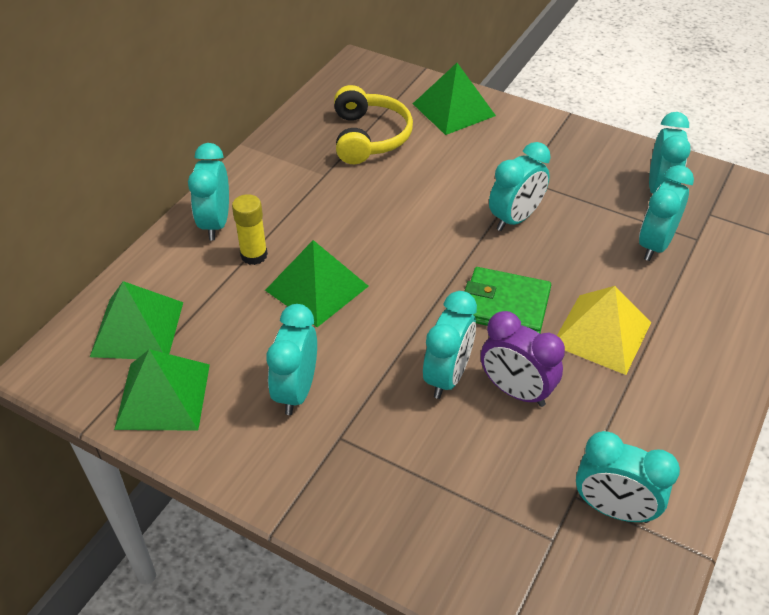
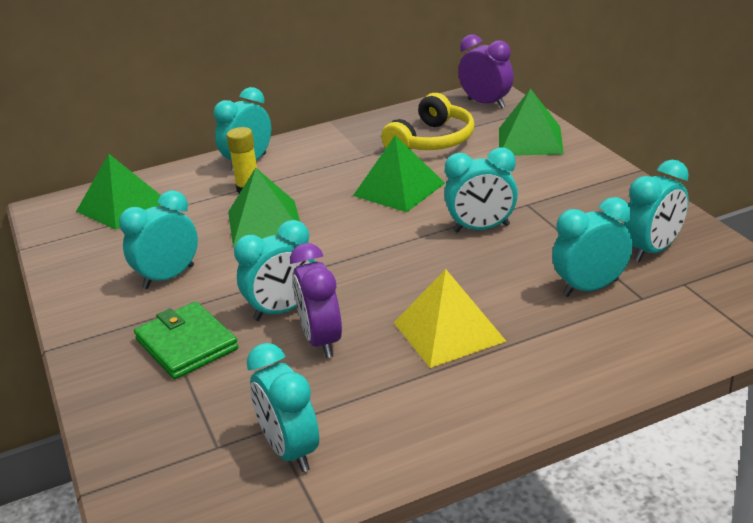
camera: 40 degrees right, 15 degrees down
(163, 396) = (87, 248): green pyramid -> green pyramid (399, 189)
(371, 78) = (486, 103): none -> purple clock
(505, 305) = (392, 282): green wallet -> green wallet (186, 344)

